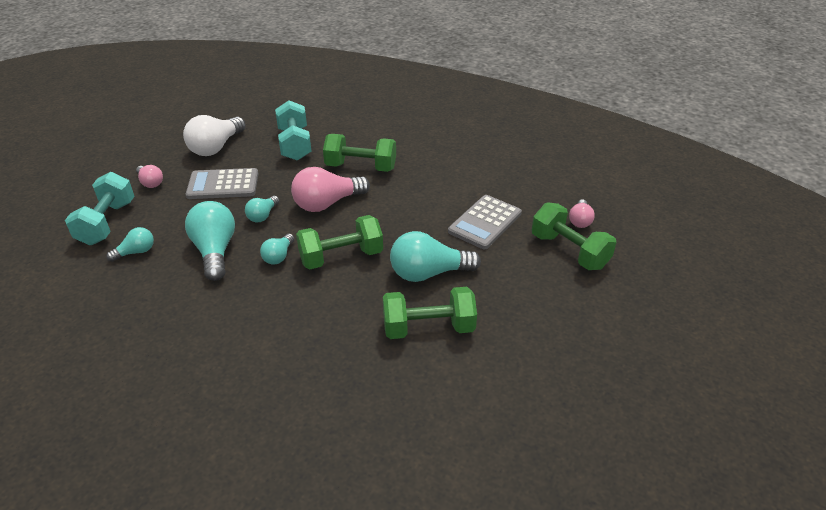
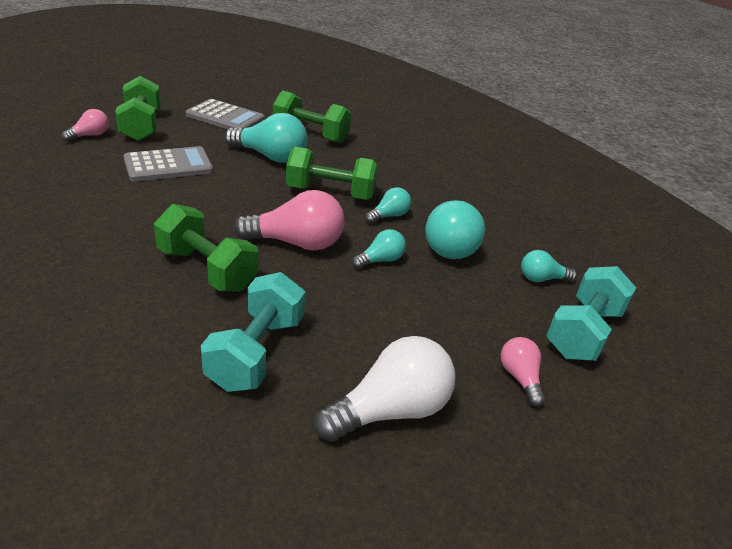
camera: 155 degrees left, 5 degrees down
(223, 185) = (410, 325): grey calculator -> grey calculator (225, 117)

